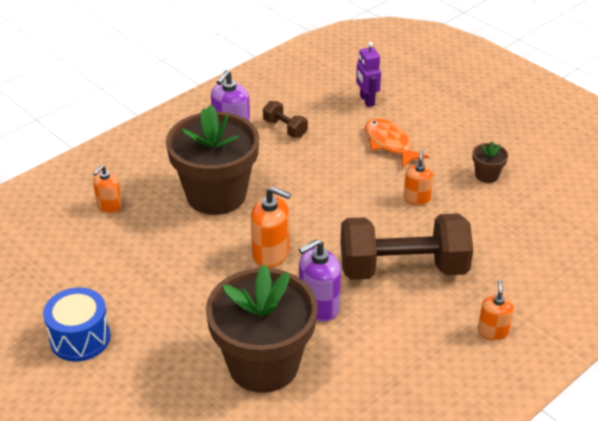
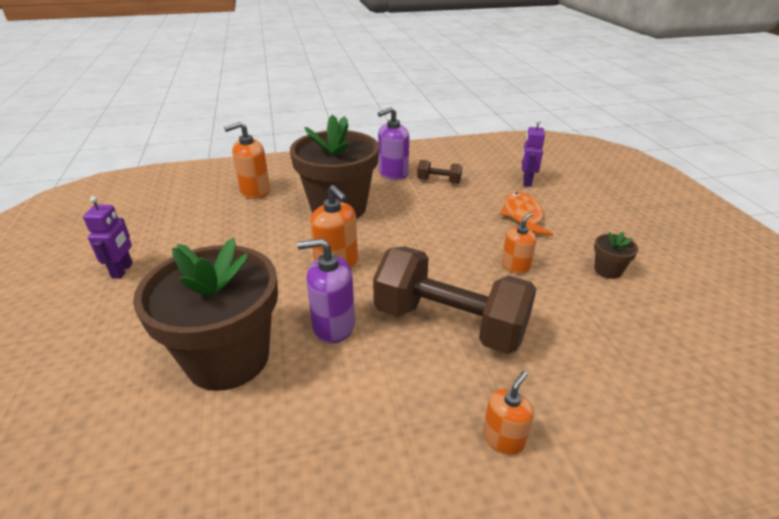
camera: 30 degrees right, 5 degrees down
(80, 338) = (123, 270): blue drum -> purple robot
(109, 206) = (255, 191): orange soap dispenser -> orange soap dispenser, size x1.55
(285, 128) = (439, 181): brown dumbbell -> brown dumbbell turned 60 degrees counterclockwise

